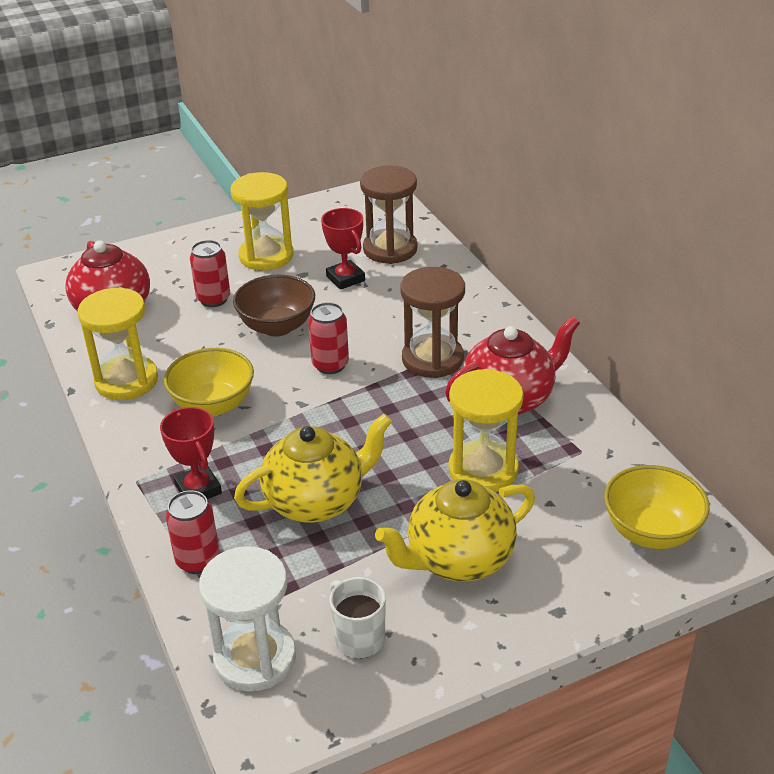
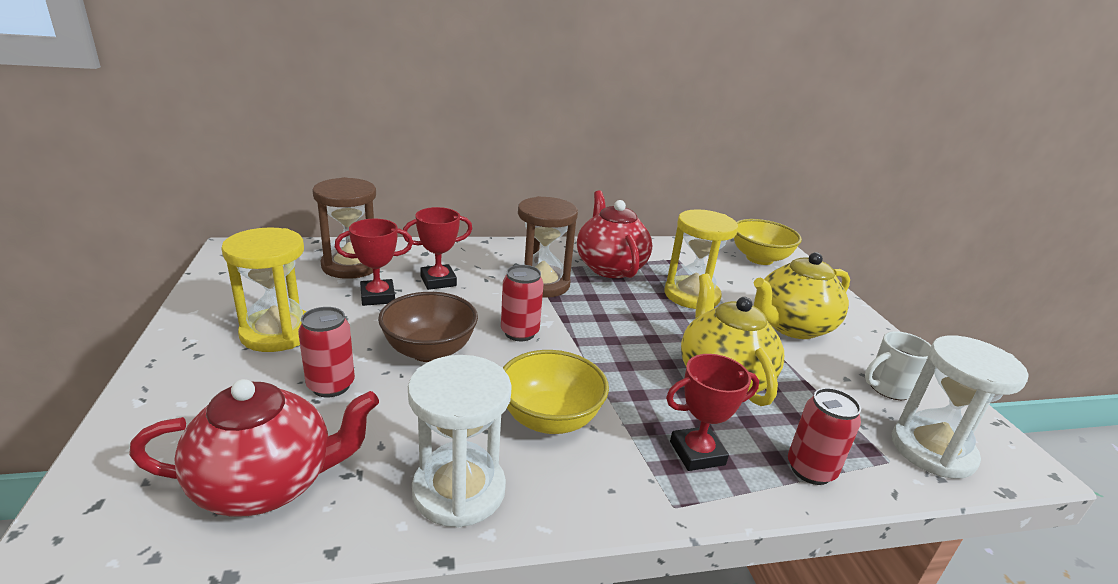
camera: 80 degrees left, 10 degrees down
(126, 381) = (459, 490): yellow hourglass -> white hourglass
(394, 299) = (438, 281): none -> red trophy
(458, 559) = (791, 327): yellow teapot -> yellow teapot turned 75 degrees clockwise

